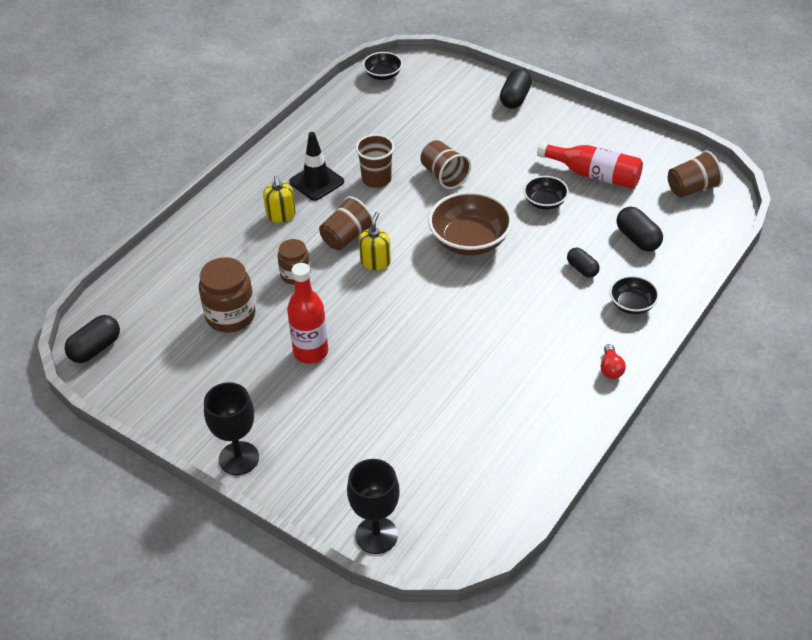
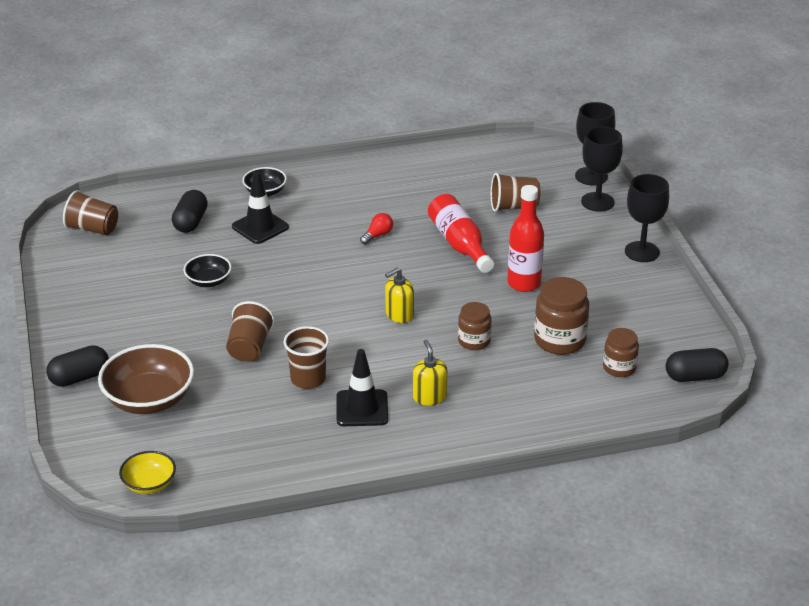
camera: 140 degrees left, 10 degrees down
(163, 320) = (619, 368): none -> brown jar
(281, 215) = (429, 397): yellow soap dispenser -> yellow soap dispenser turned 45 degrees counterclockwise
(336, 499) = (597, 202): none -> black goblet
(346, 237) = (397, 346): brown cup -> brown cup (513, 207)
(383, 75) = (149, 484): black bowl -> yellow bowl
(469, 241) = (307, 288): brown bowl -> brown bowl (149, 399)
(582, 269) = (260, 227): black capsule -> black traffic cone
(594, 175) = (138, 278): red bottle -> red bottle (459, 244)
(611, 368) = (337, 171): red light bulb -> red light bulb (377, 235)

